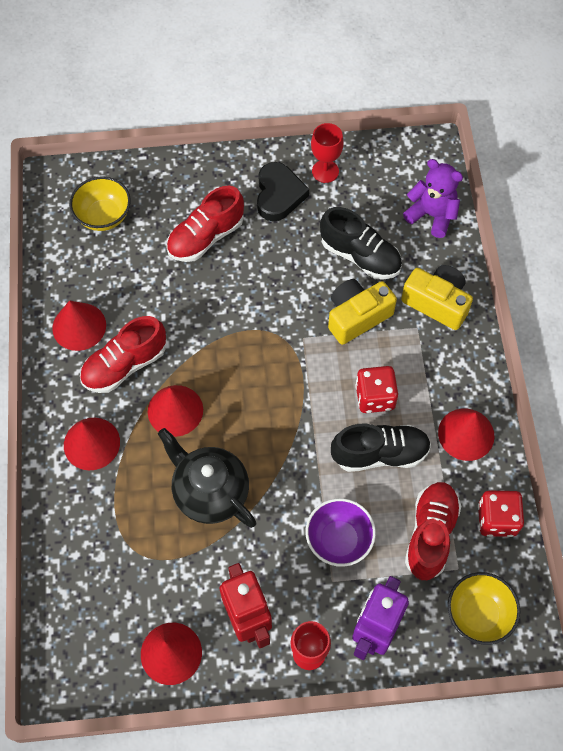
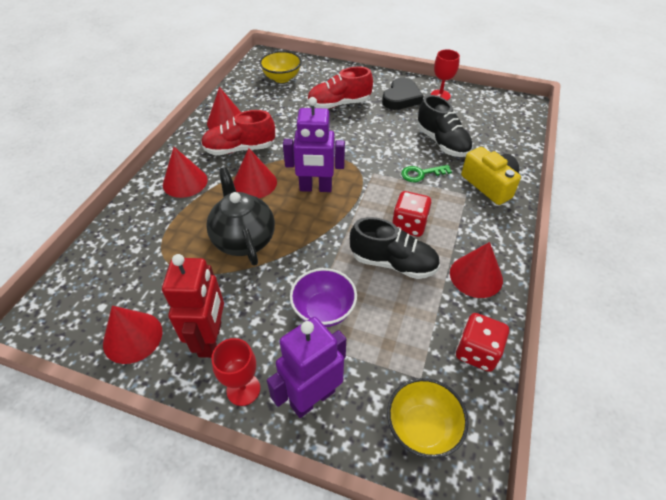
camera: 25 degrees right, 15 degrees down
(249, 388) = (315, 188): none -> purple robot
(357, 317) = (421, 174): yellow camera -> green key
(430, 534) = (407, 338): red shoe -> none
(432, 215) = (508, 136): purple teddy bear -> none

